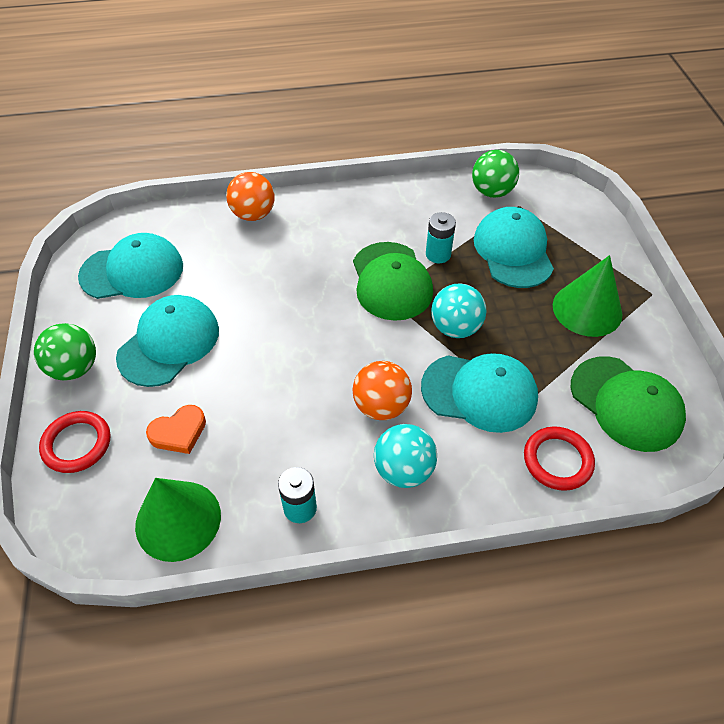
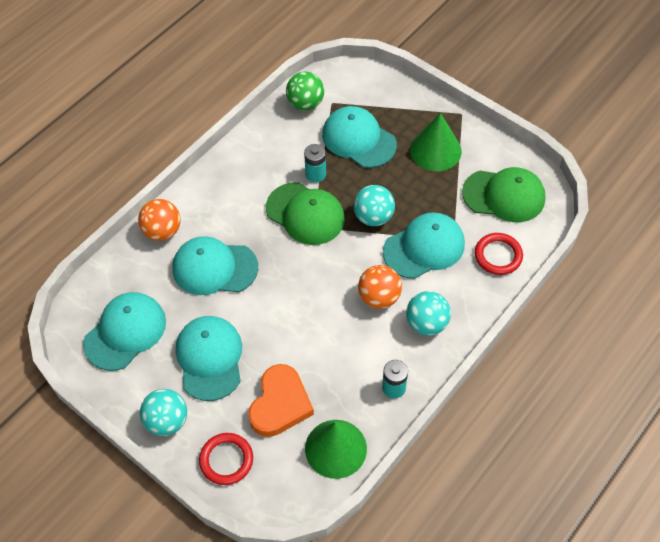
camera: 40 degrees left, 5 degrees up
(75, 368) = (167, 421): green ball -> turquoise ball
(179, 432) = (280, 404): orange heart -> orange heart, size x1.64
(260, 271) = (214, 268): none -> turquoise cap

